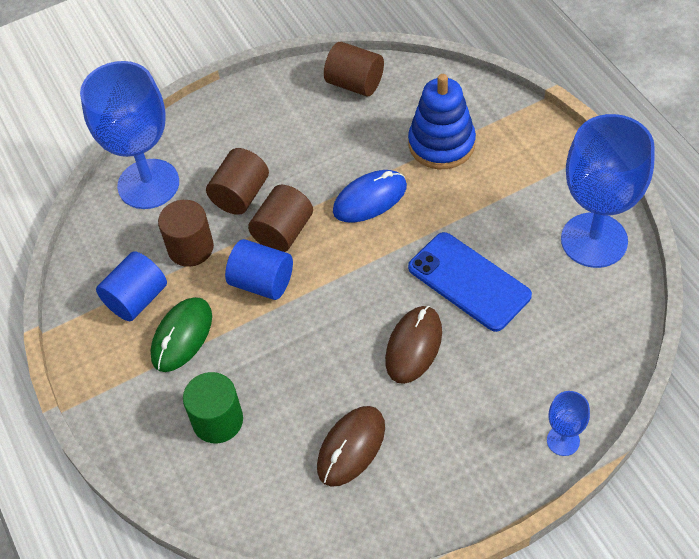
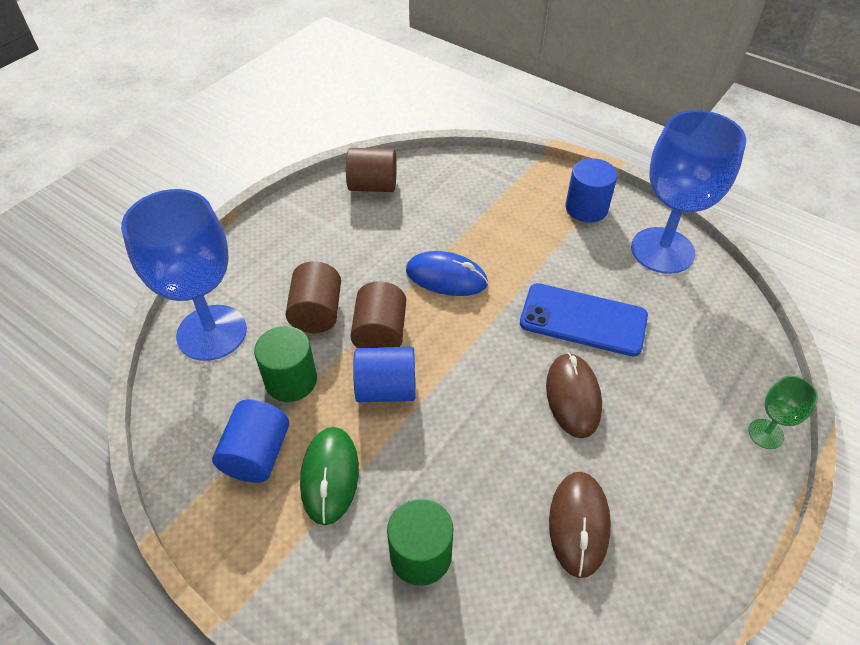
camera: 30 degrees left, 5 degrees down
(190, 248) = (291, 380): brown cylinder -> green cylinder
(370, 199) = (446, 277): blue mouse -> blue mouse turned 75 degrees clockwise
(441, 144) = (481, 213): blue stacking toy -> none
(548, 171) = (586, 208): none -> blue cylinder
(563, 441) = (765, 434): blue goblet -> green goblet

